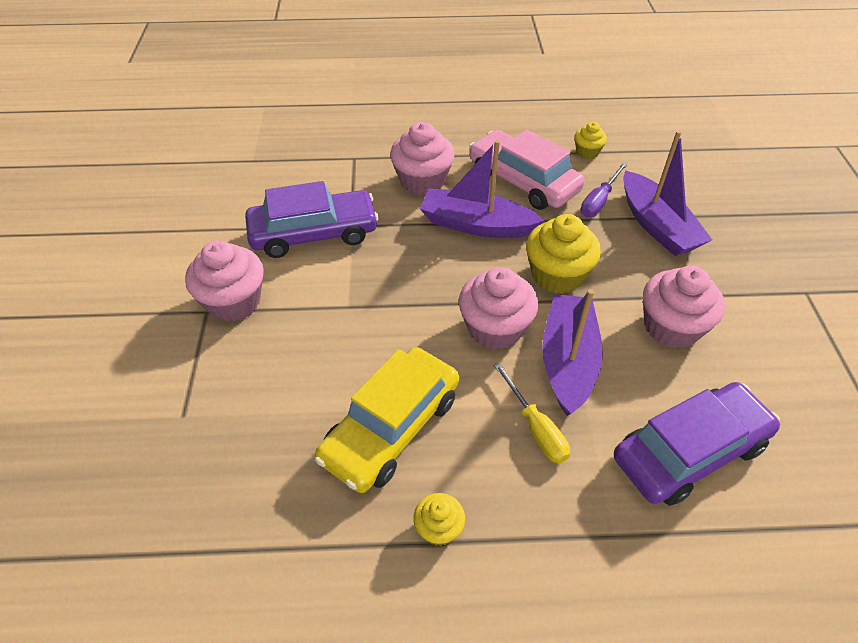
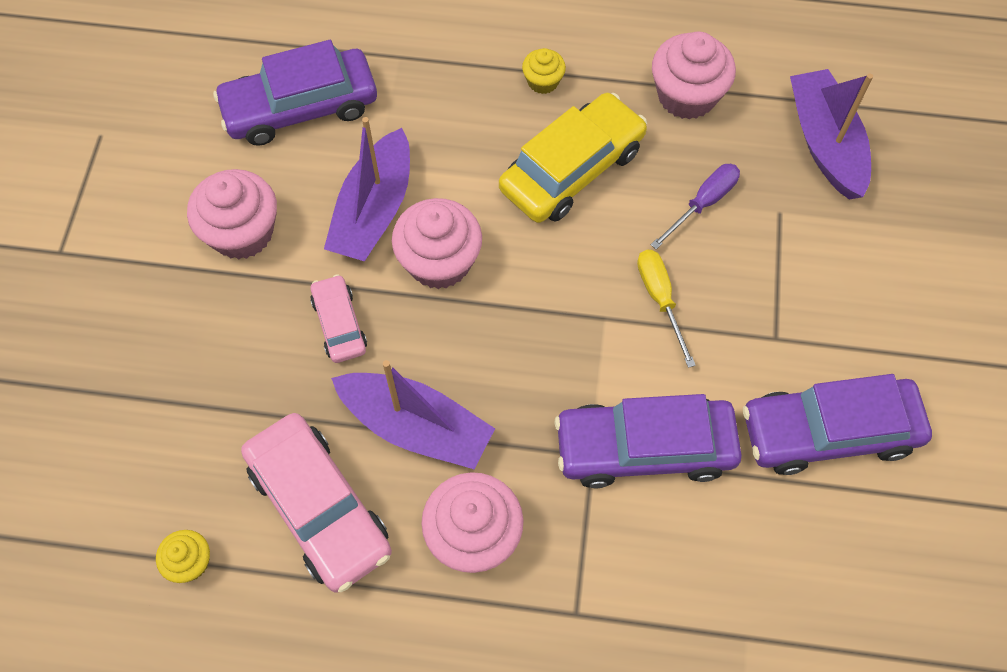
camera: 170 degrees left, 15 degrees up
(177, 258) = (829, 431): none -> purple car
(234, 301) = (744, 347): pink cupcake -> pink cupcake (686, 96)
(535, 427) = (433, 149): yellow screwdriver -> yellow screwdriver (660, 299)
(557, 275) = (339, 324): yellow cupcake -> pink car
(599, 201) = (225, 445): purple screwdriver -> purple screwdriver (702, 204)
(657, 226) = (171, 384): purple boat -> purple boat (825, 143)

